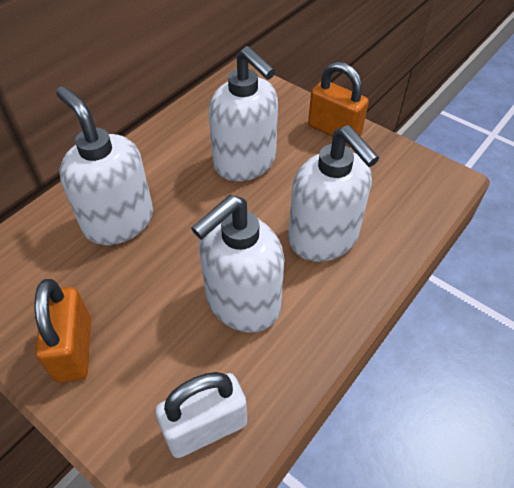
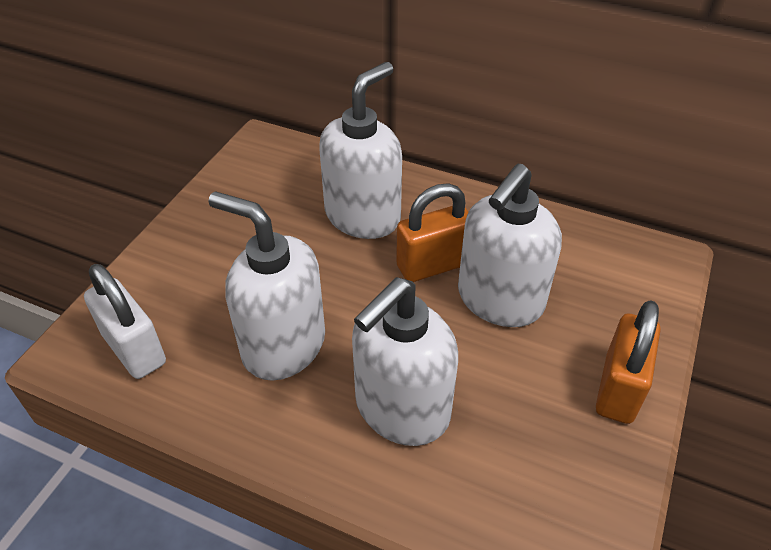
camera: 75 degrees right, 5 degrees down
(74, 349) = (206, 233): orange padlock -> orange padlock (433, 265)

